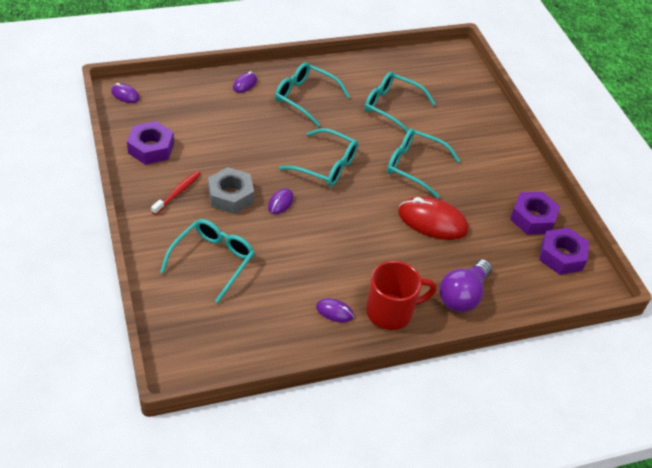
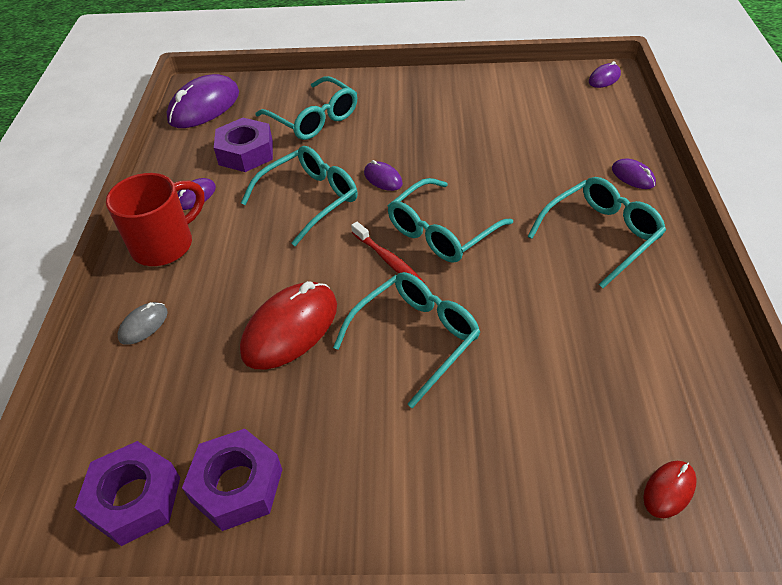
camera: 115 degrees right, 0 degrees up
(151, 148) = (503, 91): purple nut -> purple nut (246, 153)
(178, 192) = (424, 104): red toothbrush -> red toothbrush (388, 260)
(209, 350) = (204, 107): none -> purple mouse
(230, 196) = (407, 140): grey nut -> none
(391, 107) = (575, 344): turquoise glasses -> turquoise glasses (310, 199)
(391, 312) = (165, 245): red mug -> red mug turned 135 degrees counterclockwise
(457, 80) = (669, 490): none -> red mouse
(462, 296) = (143, 325): purple light bulb -> grey mouse

